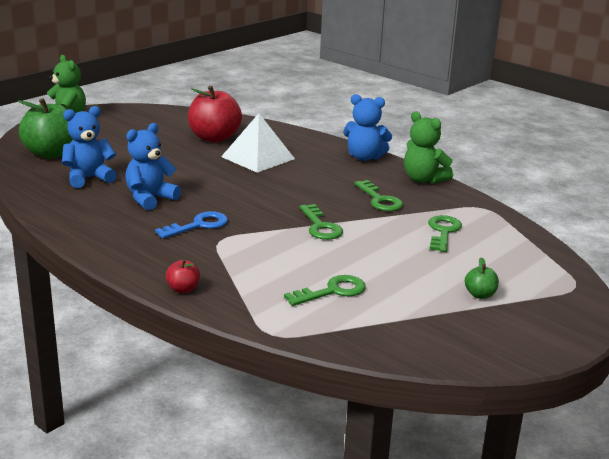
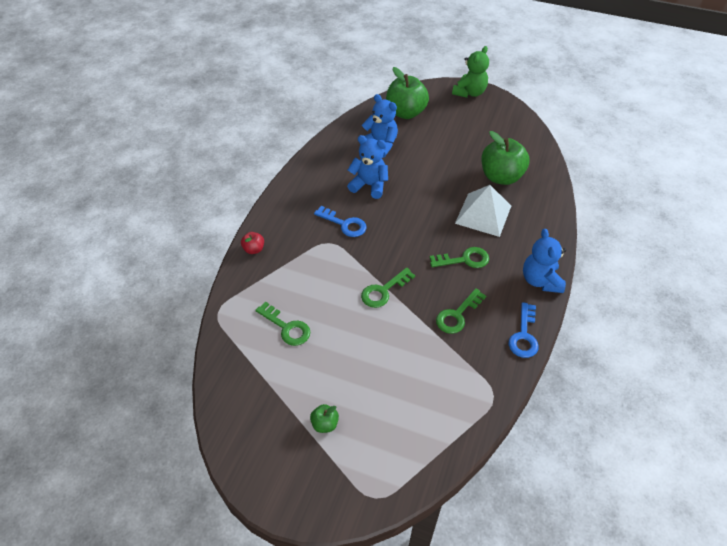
camera: 70 degrees right, 25 degrees up
(214, 138) = (501, 177): red apple -> green apple
(423, 179) = (524, 335): green teddy bear -> blue key
(443, 232) = (423, 374): green key -> green key (464, 259)

